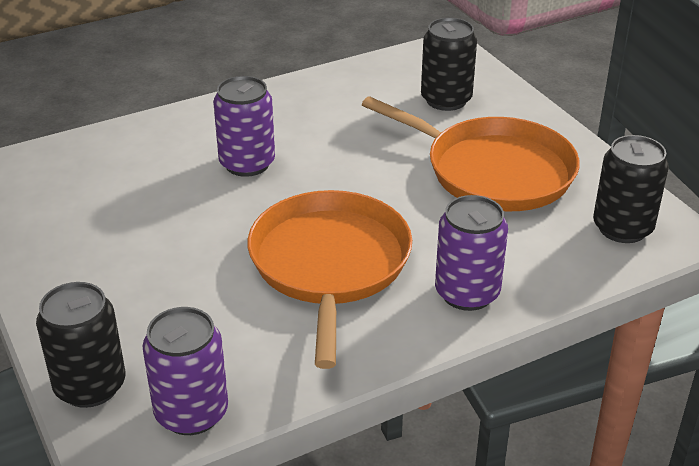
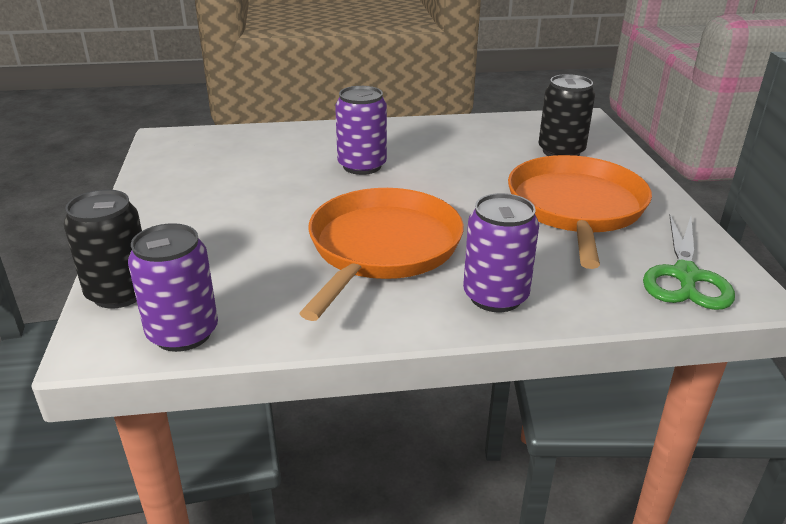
camera: 20 degrees right, 5 degrees down
(493, 171) = (576, 208): orange pan -> orange pan turned 135 degrees counterclockwise
(622, 228) = (685, 276): black can -> green scissors

